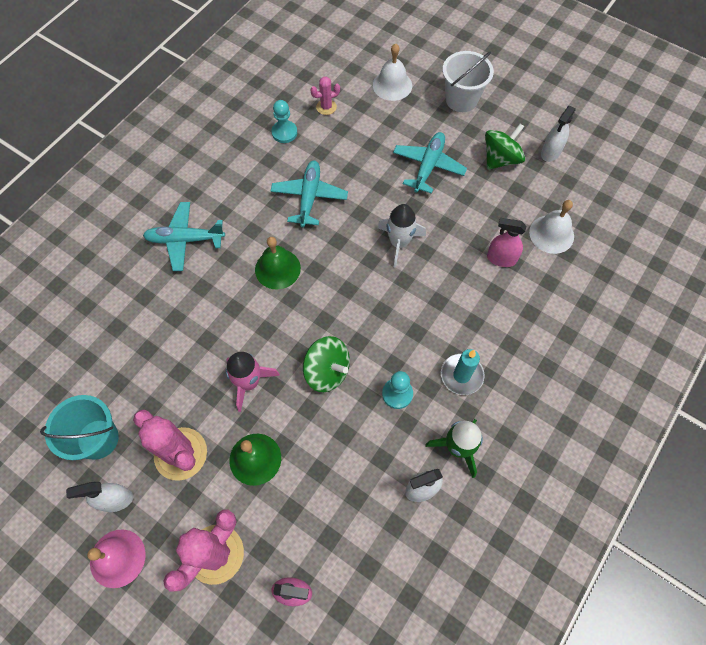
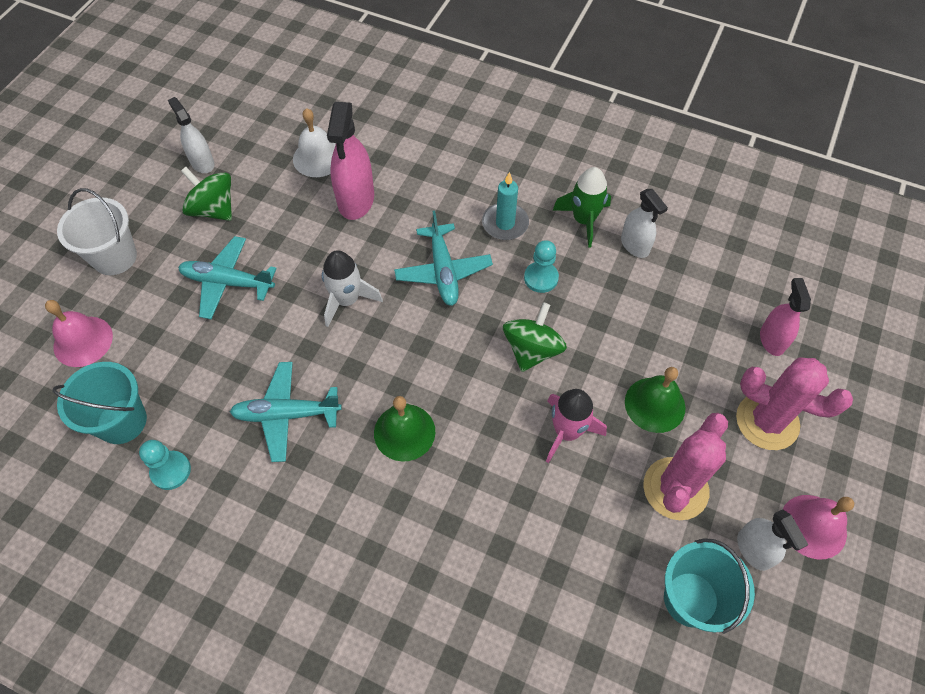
camera: 100 degrees left, 5 degrees down
(185, 240) = (375, 569): turquoise plane -> turquoise plane (443, 271)
(326, 107) = (122, 421): pink cactus -> turquoise bucket
(392, 85) = (83, 341): white bell -> pink bell
(501, 259) = (356, 199): pink spray bottle -> pink spray bottle, size x1.61
(550, 152) = (202, 163): white spray bottle -> white spray bottle turned 150 degrees counterclockwise

